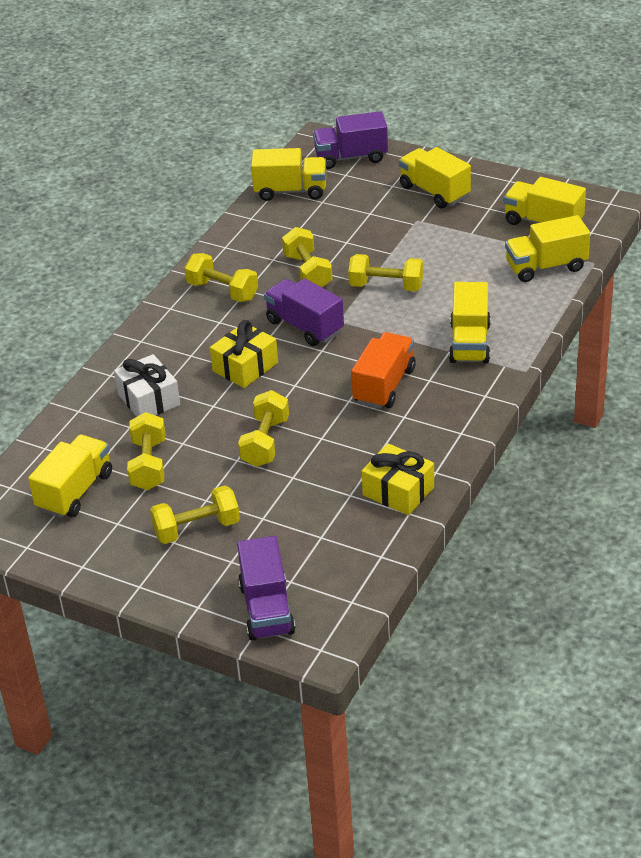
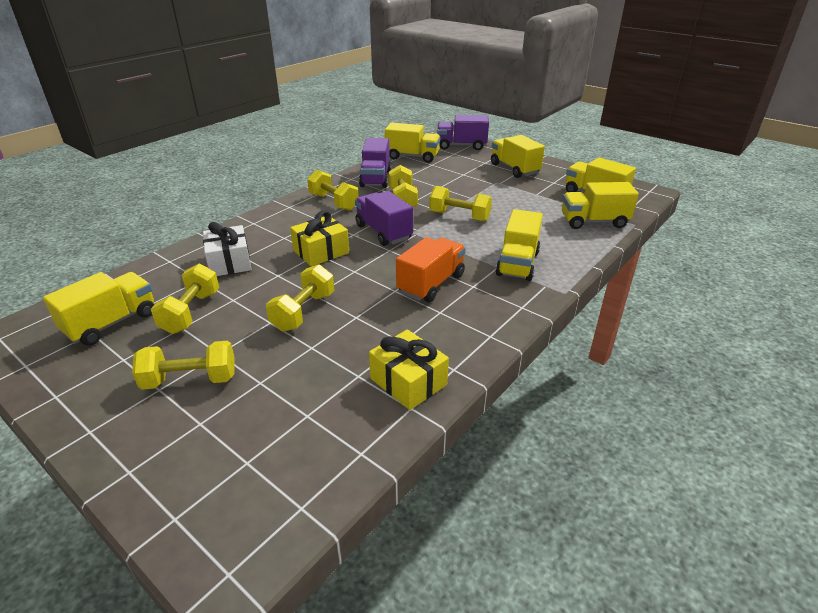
camera: 10 degrees right, 5 degrees down
(267, 609) = (199, 494): purple truck -> purple truck (375, 178)

